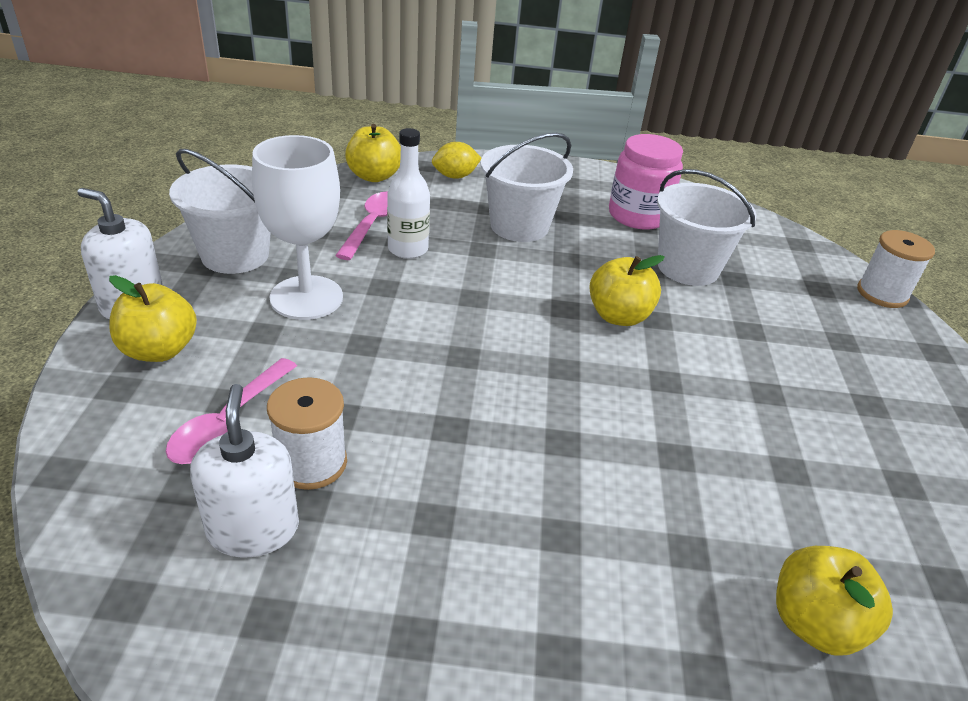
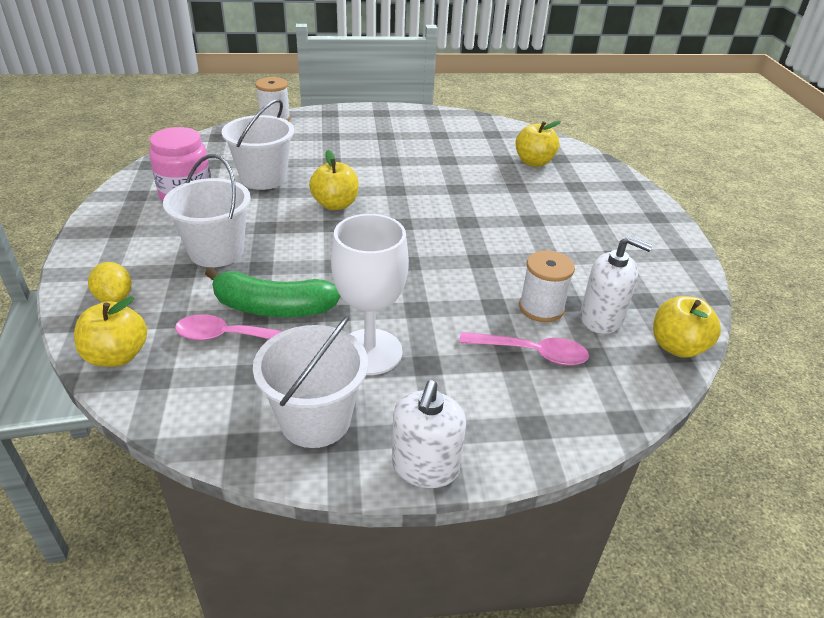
camera: 100 degrees left, 0 degrees up
(159, 350) = (479, 419): yellow apple -> yellow apple (677, 347)
(253, 529) = (601, 318): white soap dispenser -> white soap dispenser turned 135 degrees counterclockwise
(408, 249) = (272, 307): white bottle -> green banana

